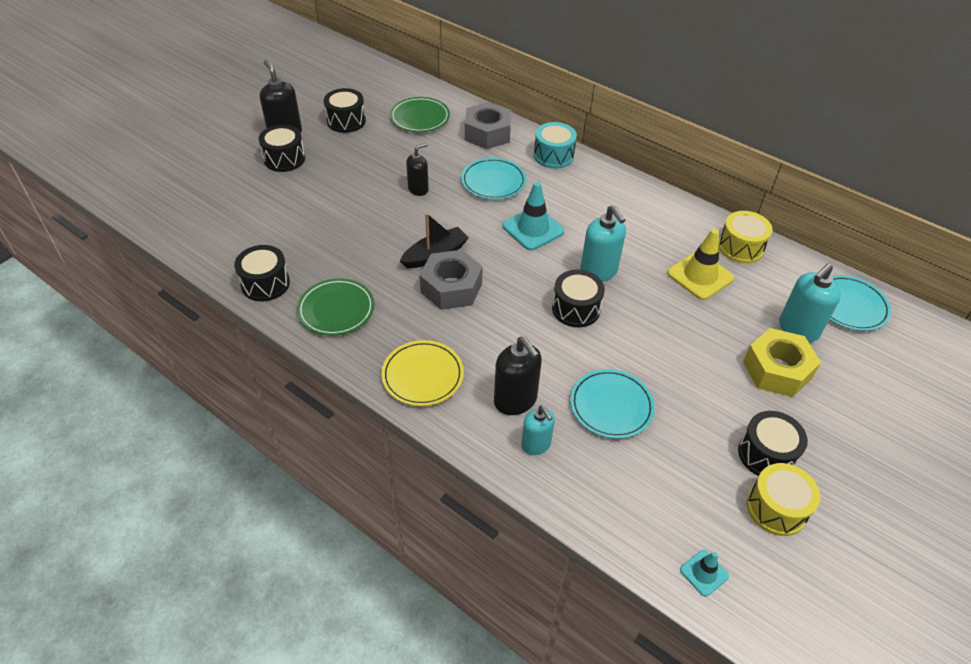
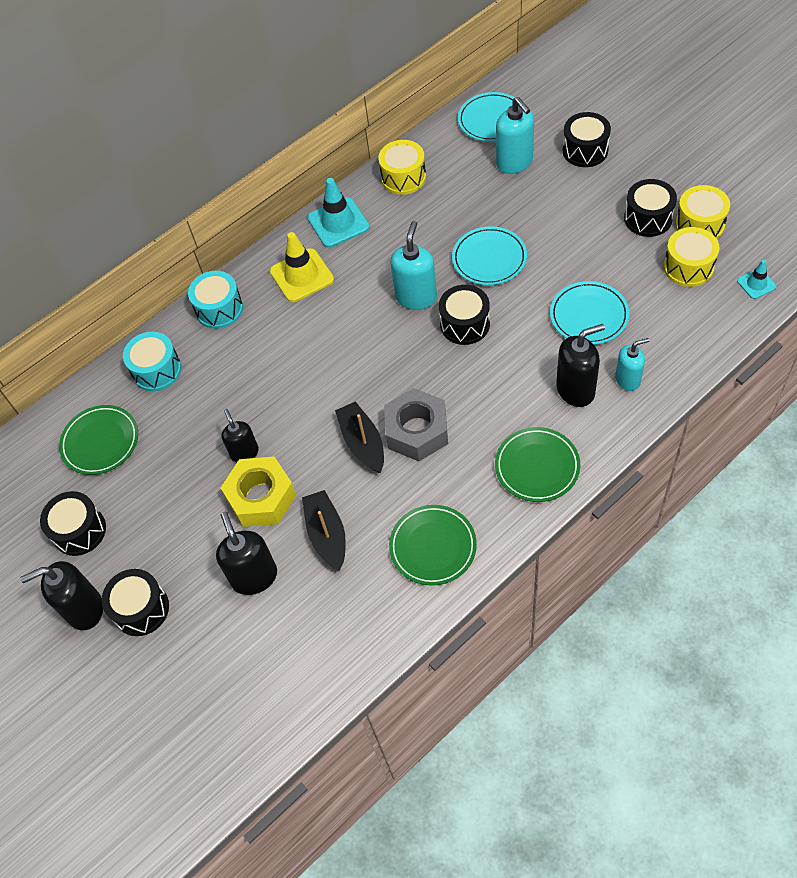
camera: 70 degrees left, 10 degrees up
(265, 284) = (378, 624): black drum -> black drum (585, 150)
(309, 210) = (254, 576): none -> black soap dispenser
(346, 244) = (327, 534): none -> black boat
(422, 375) = (537, 466): yellow plate -> green plate
(487, 133) = (157, 370): grey nut -> turquoise drum
(493, 182) = (250, 374): turquoise plate -> turquoise plate (489, 259)
(533, 229) = (340, 345): turquoise traffic cone -> turquoise traffic cone (338, 223)
(598, 272) = (416, 297): turquoise soap dispenser -> turquoise soap dispenser turned 60 degrees counterclockwise
(700, 276) = (436, 217): yellow traffic cone -> yellow traffic cone (302, 275)
(707, 498) = (688, 267): none -> yellow drum
(777, 370) = (559, 189): yellow nut -> yellow nut (261, 497)

